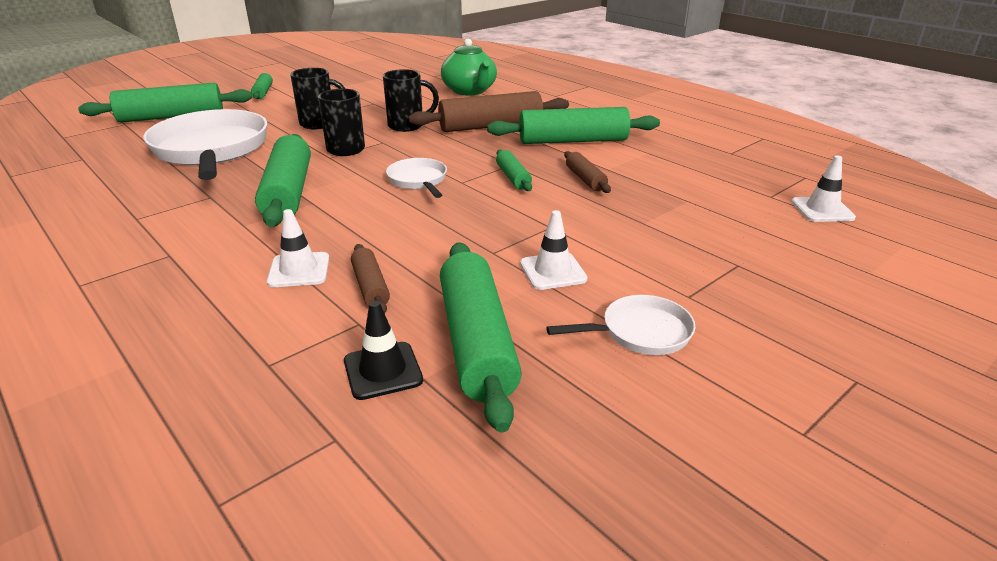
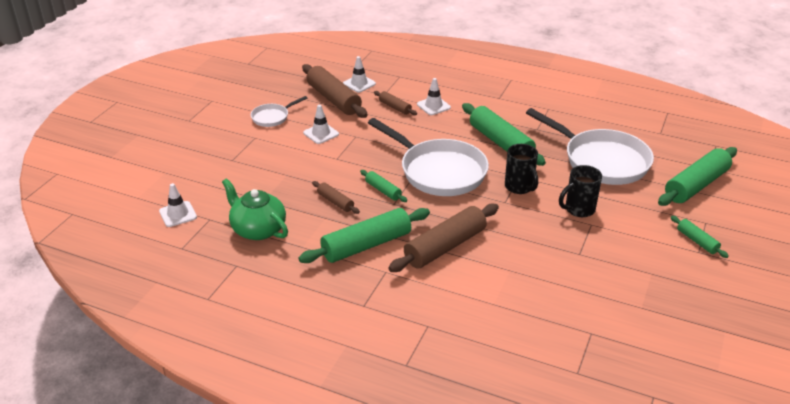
camera: 155 degrees right, 5 degrees up
(383, 371) = (359, 84): black traffic cone -> white traffic cone
(407, 126) = (510, 227): black mug -> none
(418, 181) = (438, 171): white pan -> white pan, size x2.11
(469, 91) = (519, 307): green teapot -> green teapot (258, 229)
(477, 342) = (333, 99): green rolling pin -> brown rolling pin

